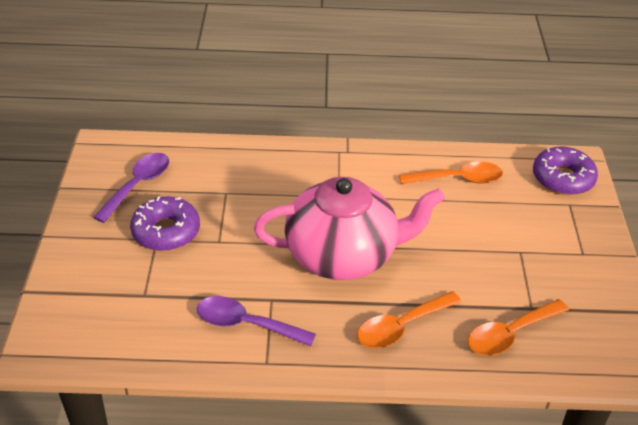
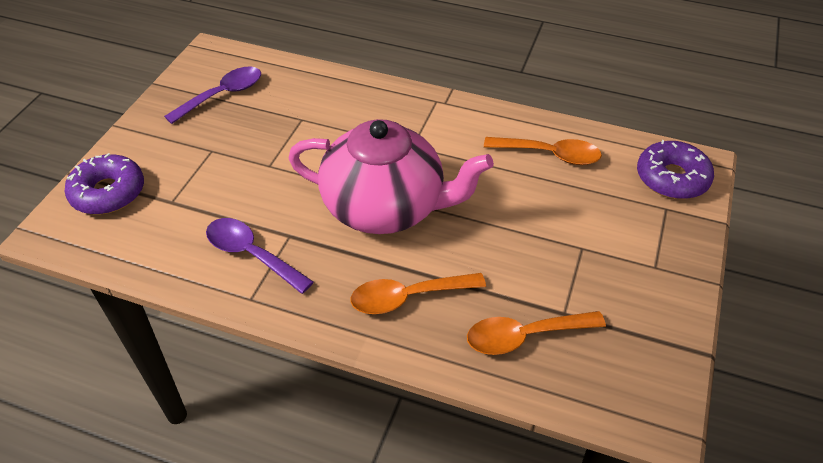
camera: 20 degrees right, 5 degrees up
(166, 231) = (224, 145): purple donut -> purple donut (108, 193)

